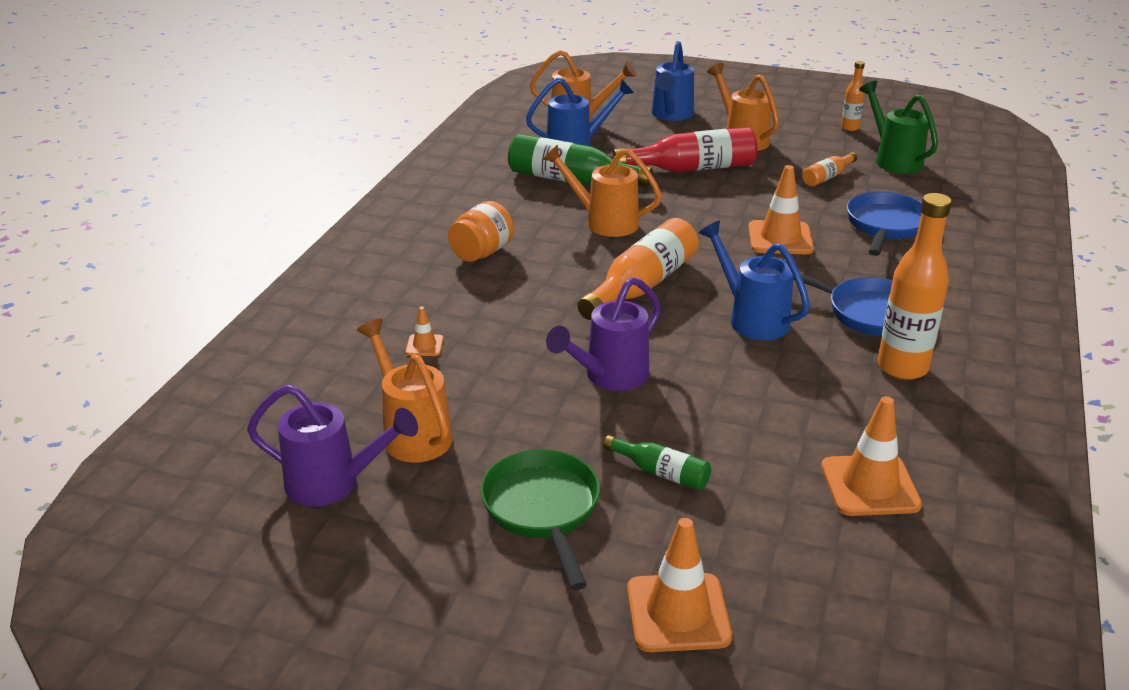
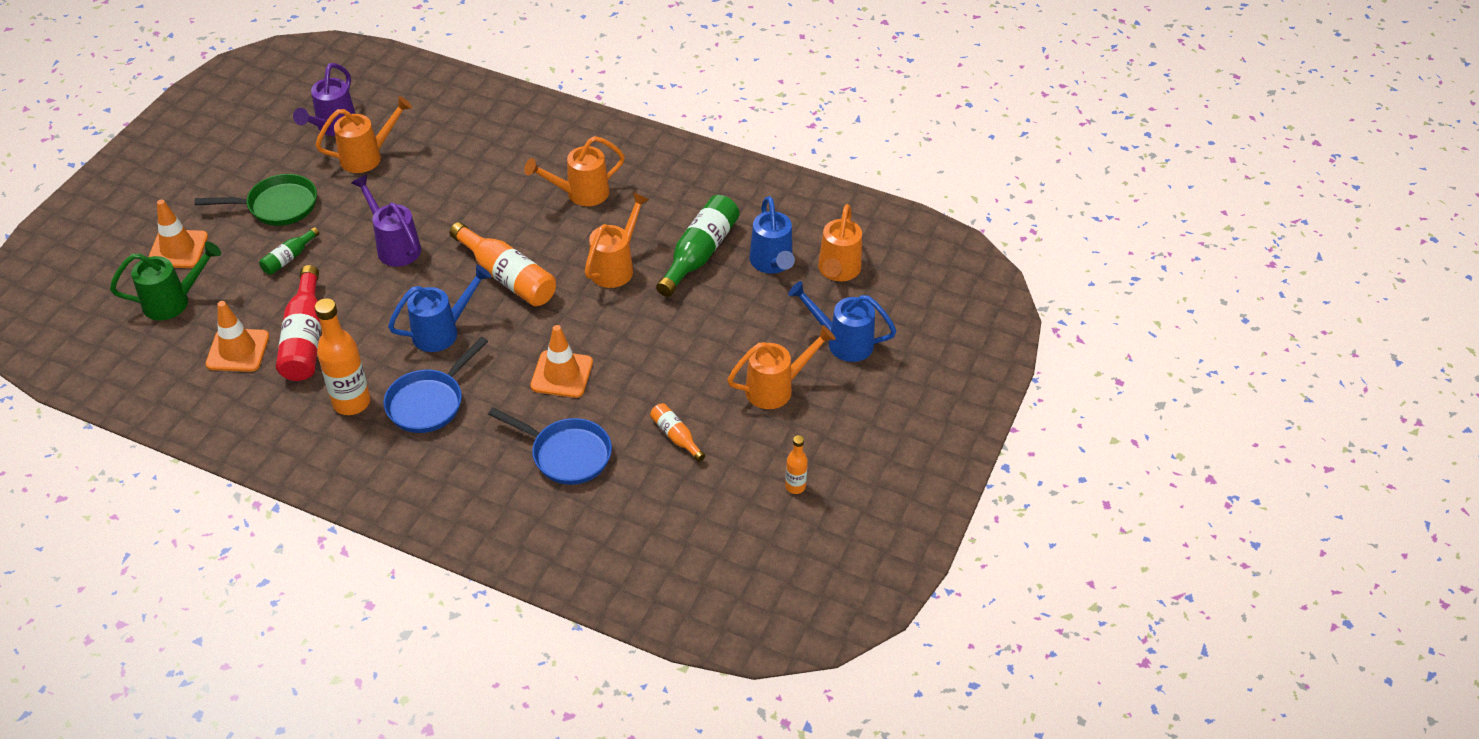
camera: 95 degrees right, 15 degrees up
(424, 345) = (461, 162): orange traffic cone -> none
(482, 253) = (581, 194): orange jar -> orange watering can
(692, 168) = (711, 338): red bottle -> red bottle (305, 338)
(894, 160) = (708, 502): green watering can -> green watering can (173, 302)

